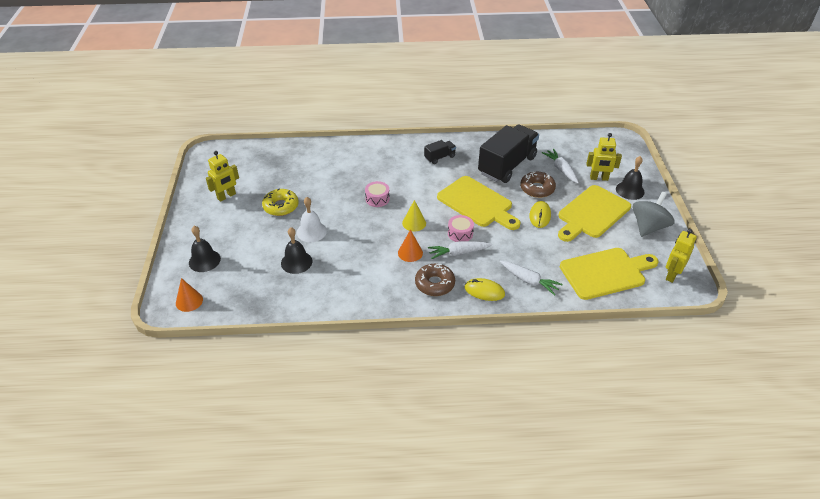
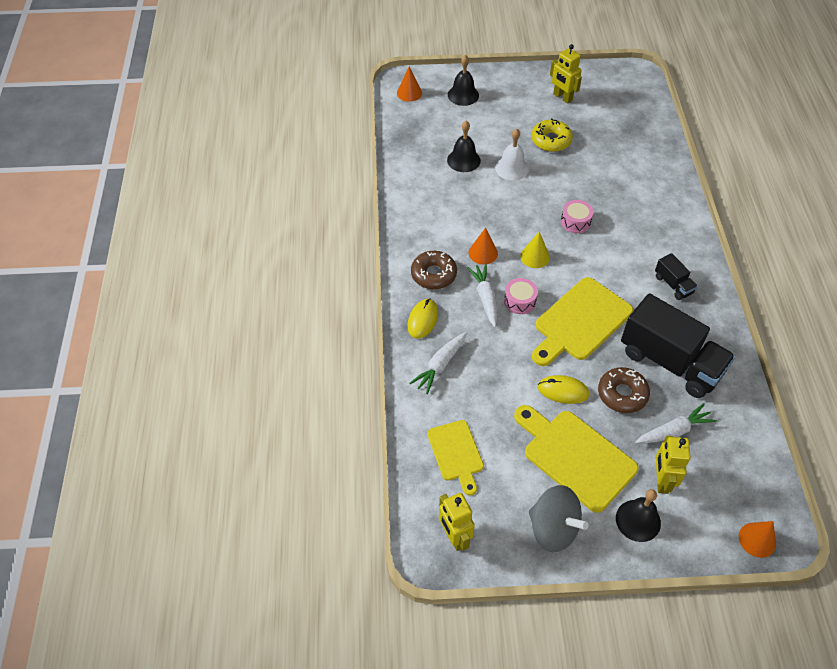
camera: 90 degrees right, 10 degrees up
(606, 273) = (456, 453): yellow cutting board -> yellow cutting board, size x0.61
(626, 147) = (757, 540): none -> orange cone
(672, 275) = (454, 537): yellow robot -> yellow robot turned 150 degrees counterclockwise

